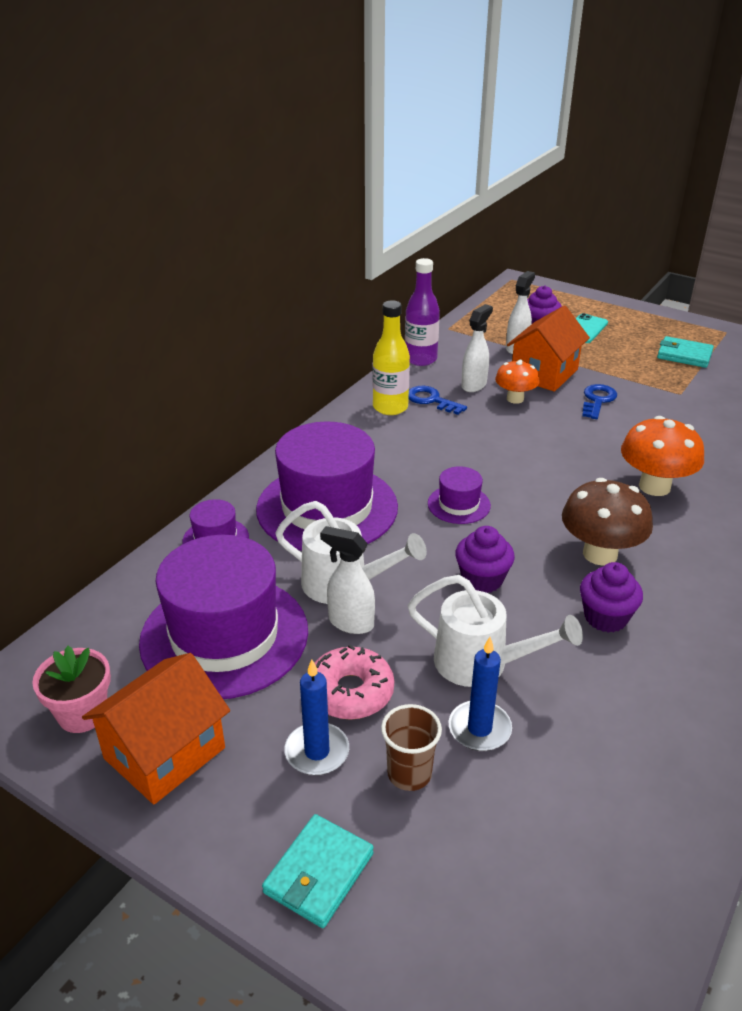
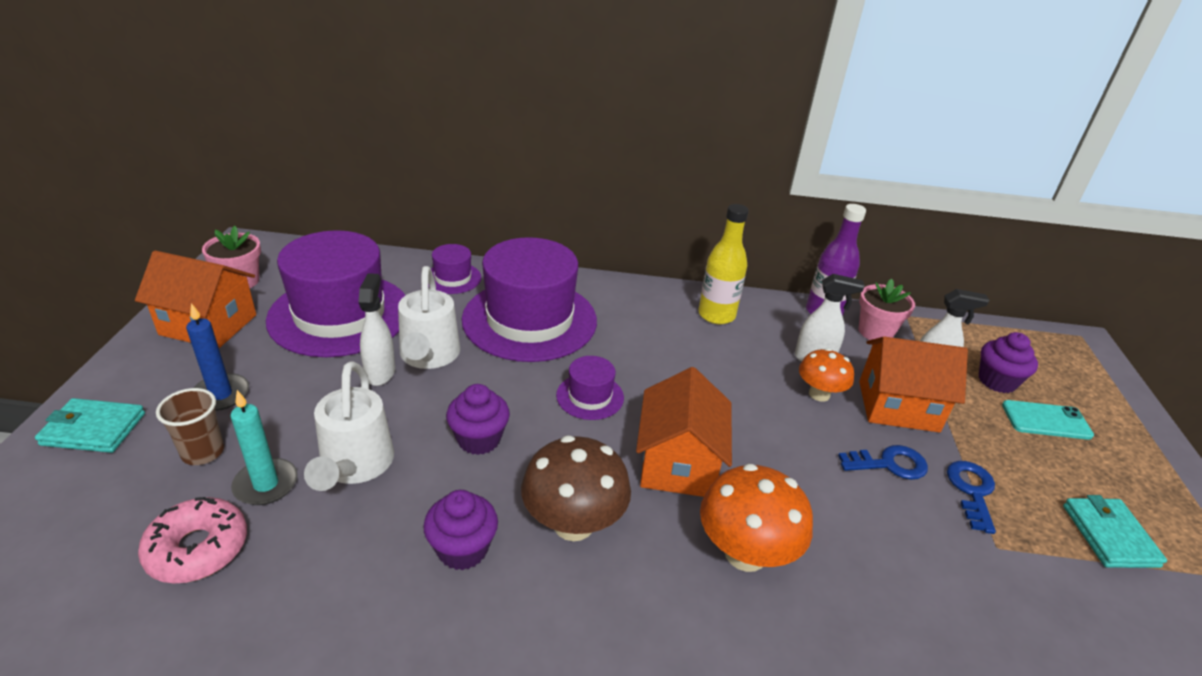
camera: 60 degrees right, 0 degrees up
(350, 692) = (294, 395): pink donut -> pink donut (198, 548)
(431, 400) = (755, 337): blue key -> blue key (972, 491)
(459, 348) = (875, 332): none -> pink flower pot
(479, 729) = (266, 484): blue candle -> turquoise candle
(558, 485) = (678, 463): none -> orange house

